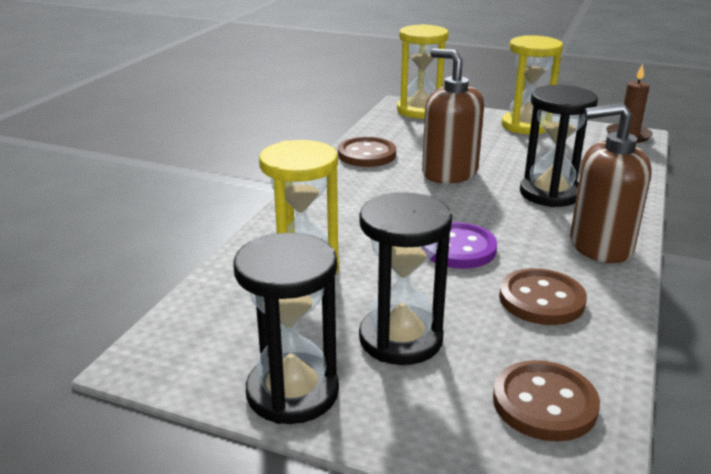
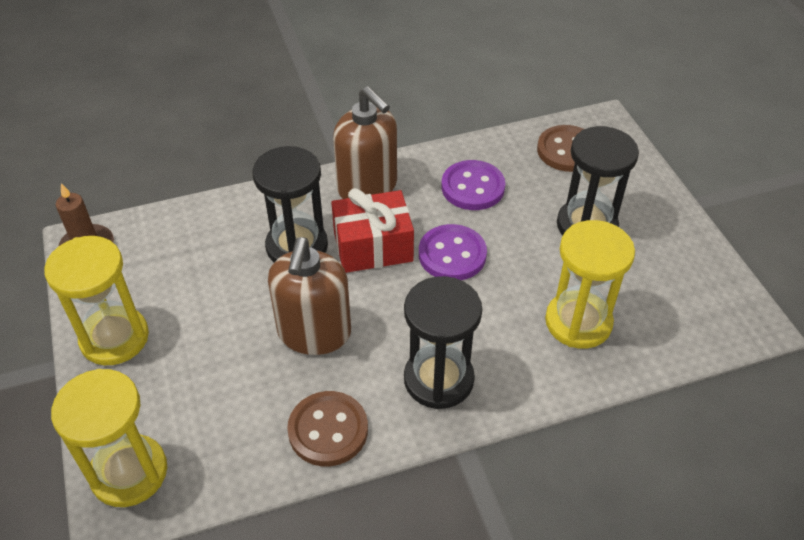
camera: 130 degrees left, 20 degrees up
(292, 392) = (682, 240): black hourglass -> black hourglass (438, 379)
(512, 220) = (373, 247): none -> red gift
(541, 300) = (473, 187): brown button -> purple button

